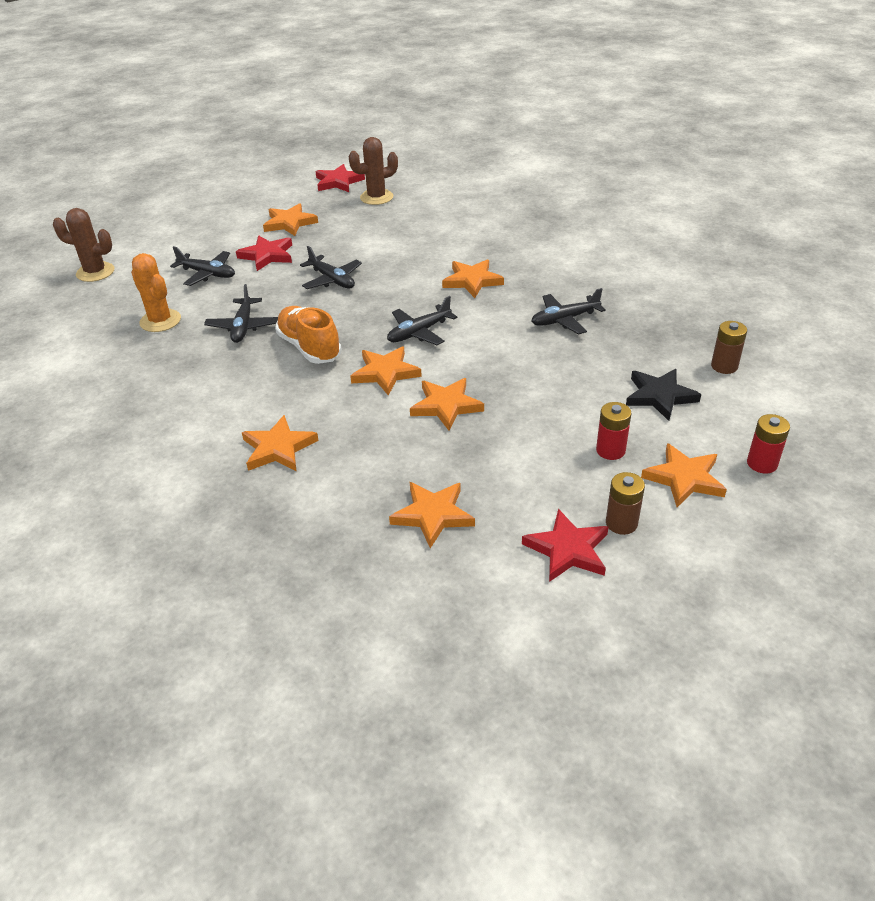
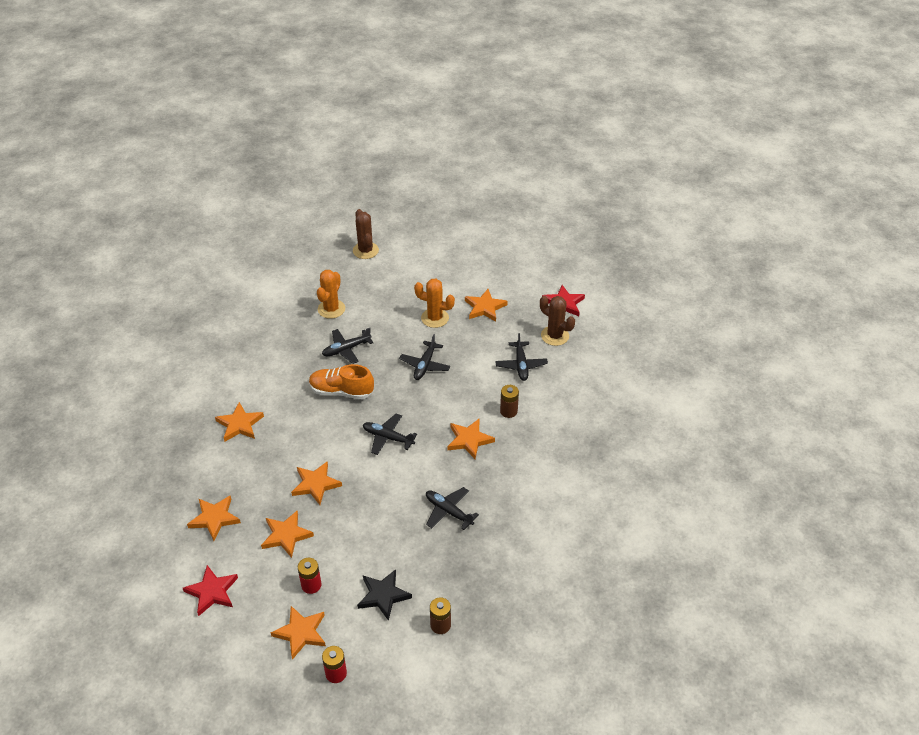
camera: 60 degrees right, 5 degrees up
(208, 274) = (395, 301): black plane -> black plane (521, 365)
(267, 255) = (435, 318): red star -> orange cactus
(309, 347) = (341, 391): orange shoe -> orange shoe turned 105 degrees counterclockwise
(385, 373) = (334, 440): orange star -> orange star (286, 535)
(621, 523) = (245, 611): brown battery -> brown battery (508, 411)

